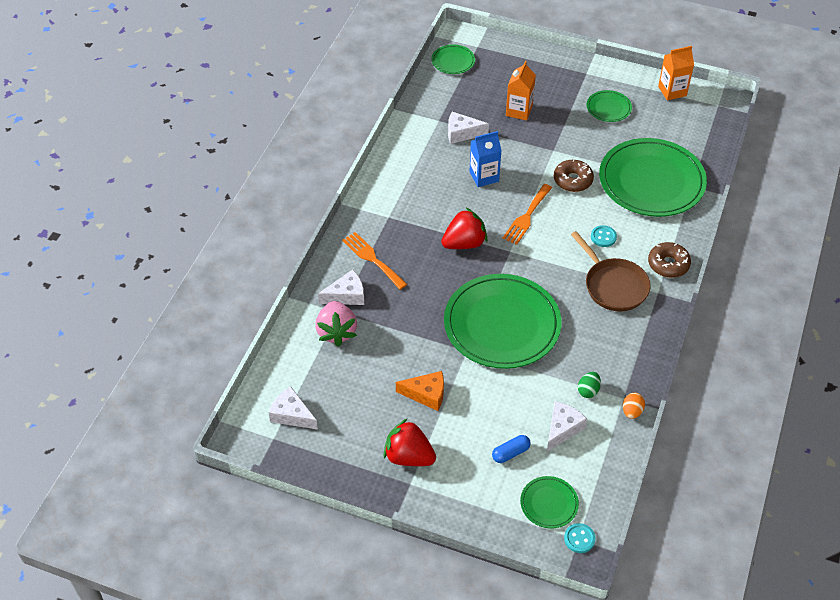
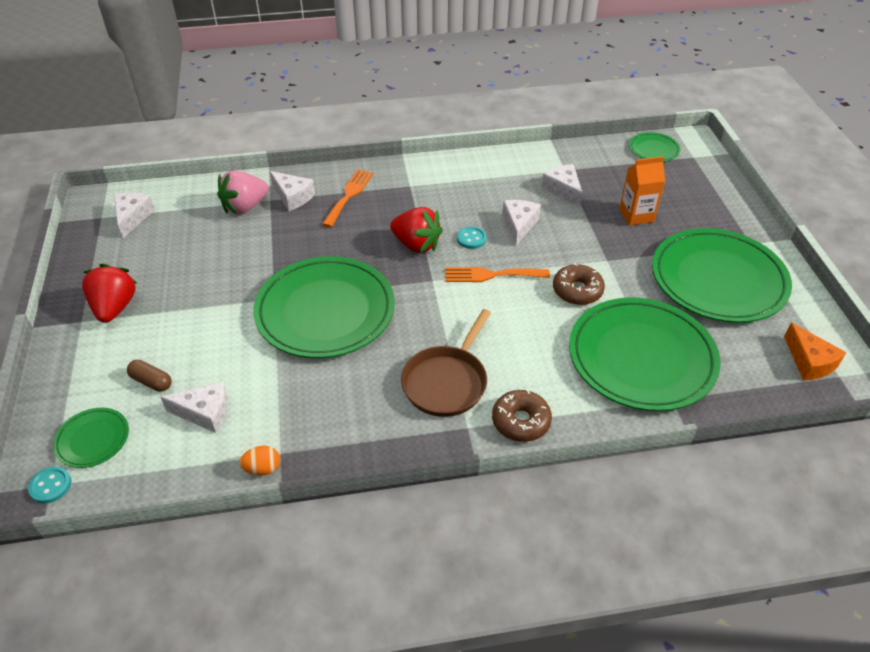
camera: 60 degrees right, 5 degrees down
(426, 394) = (200, 291): orange cheese -> orange cheese (809, 362)
(484, 176) = (519, 225): blue carton -> white cheese
(510, 453) = (151, 381): blue capsule -> brown capsule
(588, 390) = (273, 416): green egg -> none
(603, 237) = (514, 346): turquoise button -> turquoise button (471, 239)
(608, 108) = (718, 279): green plate -> green plate, size x2.23
(672, 91) = (810, 324): orange carton -> none

